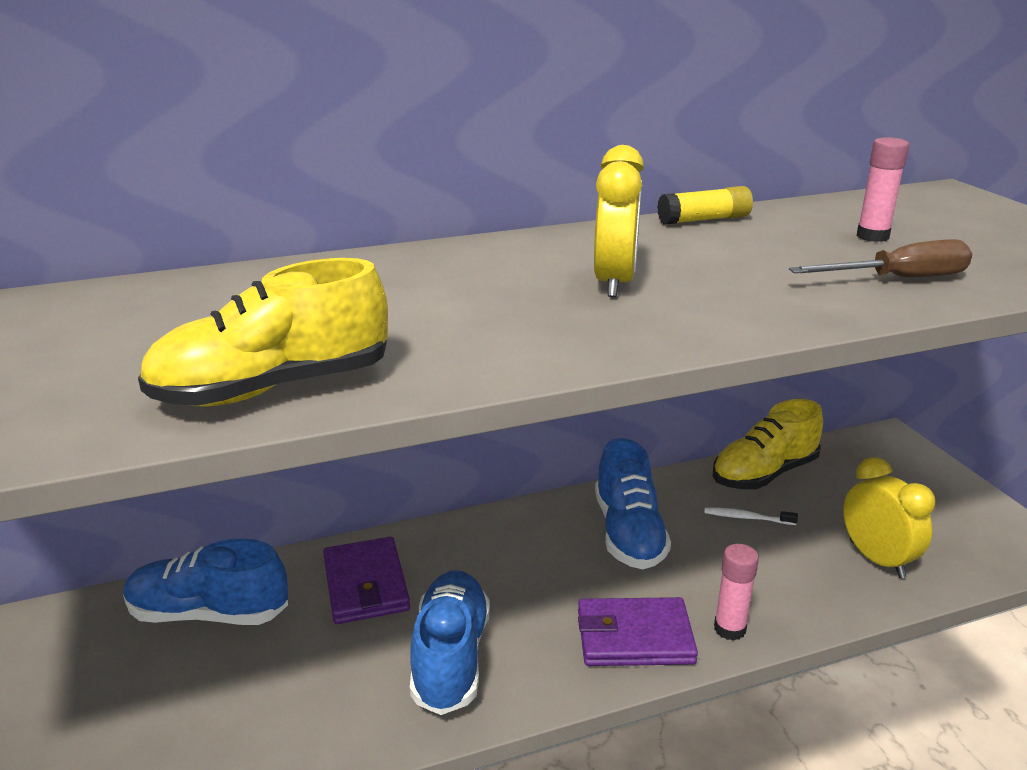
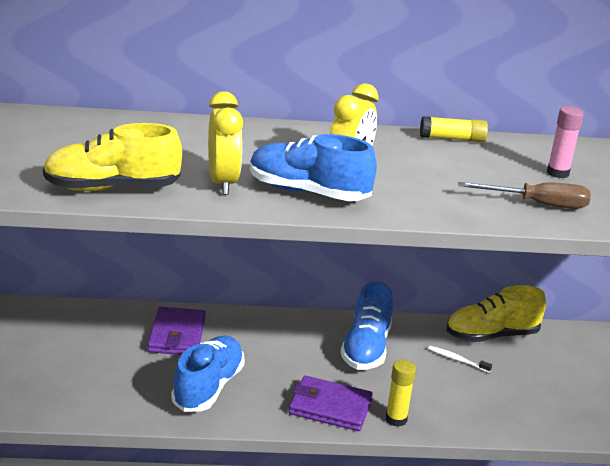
camera: 15 degrees right, 0 degrees up
(209, 613) = (76, 327): blue shoe -> blue shoe (308, 192)
(729, 629) = (396, 419): pink glue stick -> yellow glue stick
(876, 559) = (532, 407): yellow clock -> yellow clock (223, 183)

